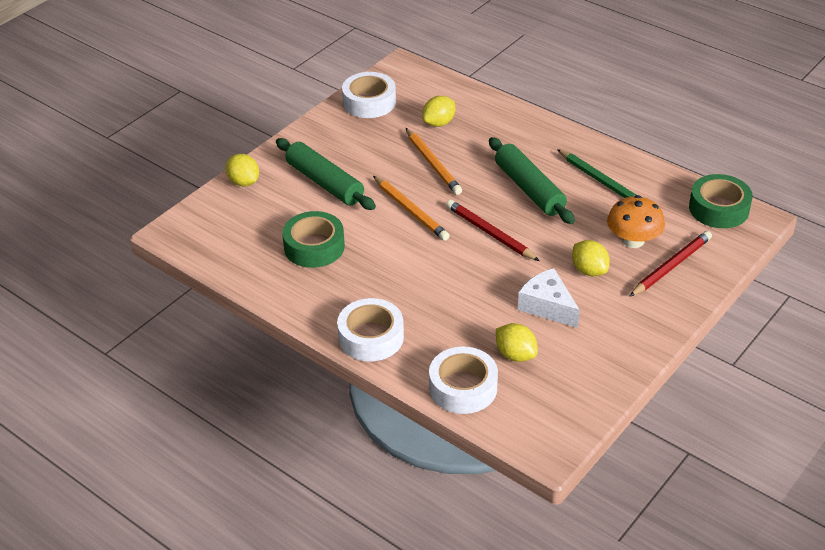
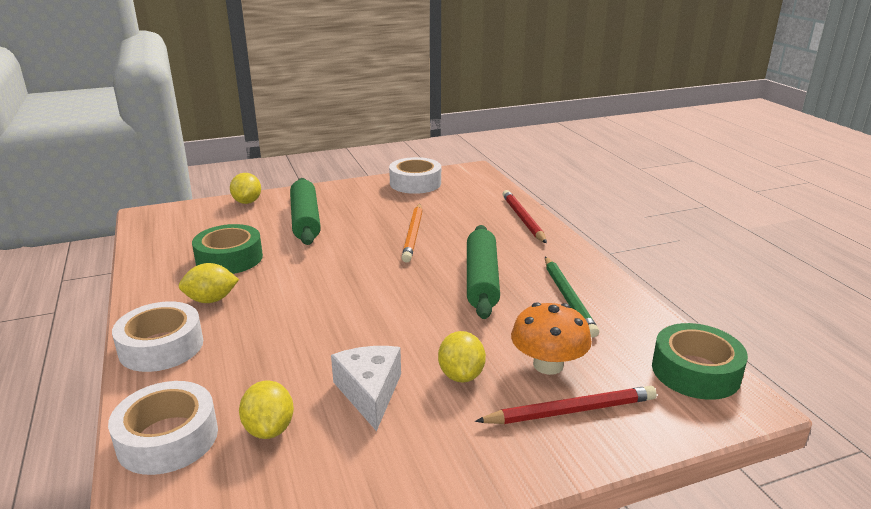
camera: 30 degrees right, 15 degrees down
(411, 211) = (347, 260): orange pencil -> none
(439, 123) = (456, 210): yellow lemon -> yellow lemon (211, 300)
(490, 233) = (396, 302): red pencil -> red pencil (523, 219)

